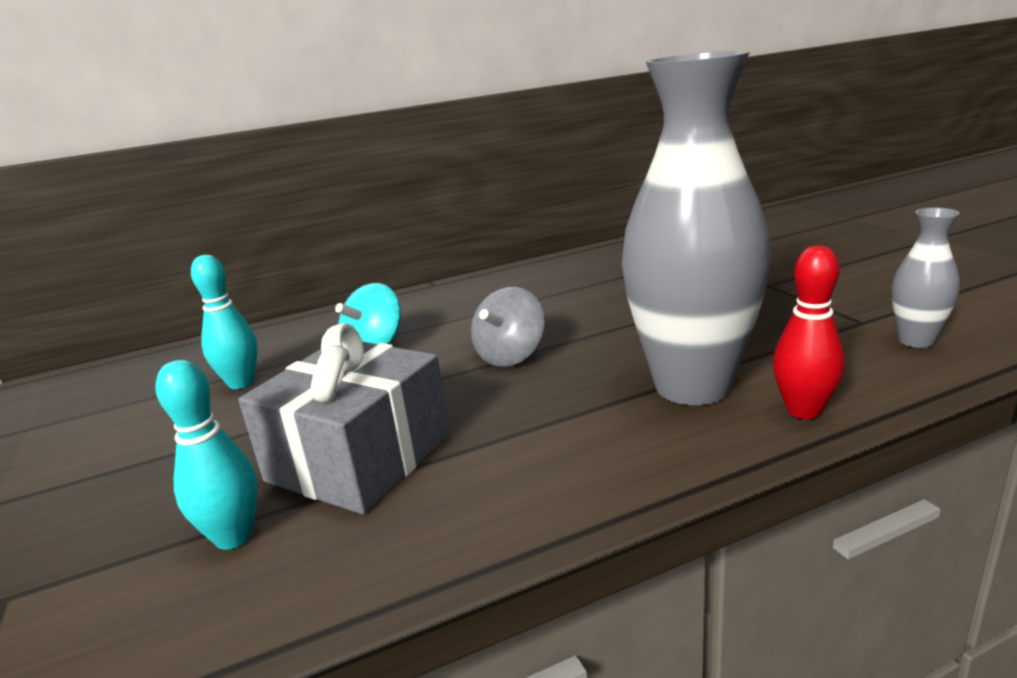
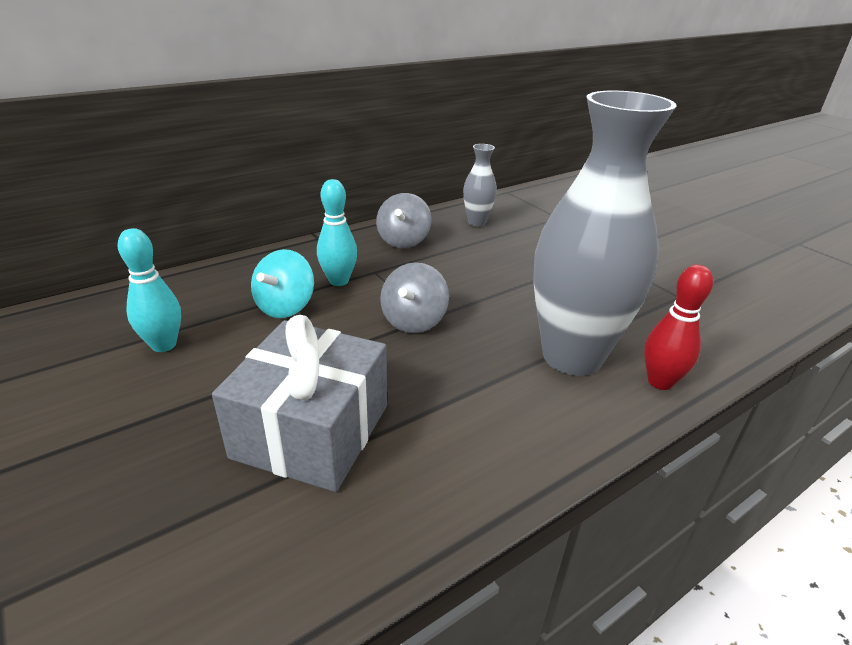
camera: 15 degrees left, 10 degrees up
(234, 537) = (220, 521): turquoise bowling pin -> turquoise bowling pin (339, 281)
(527, 282) = (403, 241): none -> grey spinning top
(916, 340) = (721, 317): grey vase -> grey vase (477, 222)

